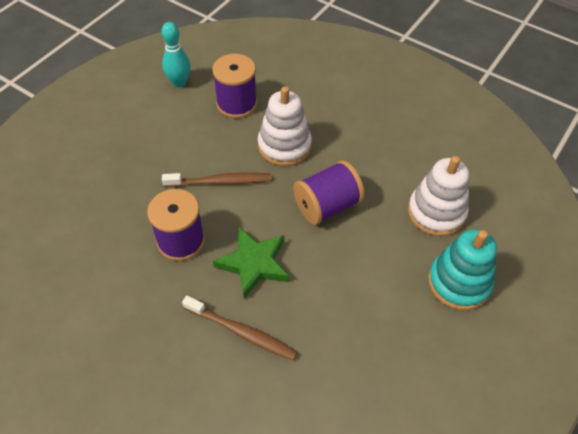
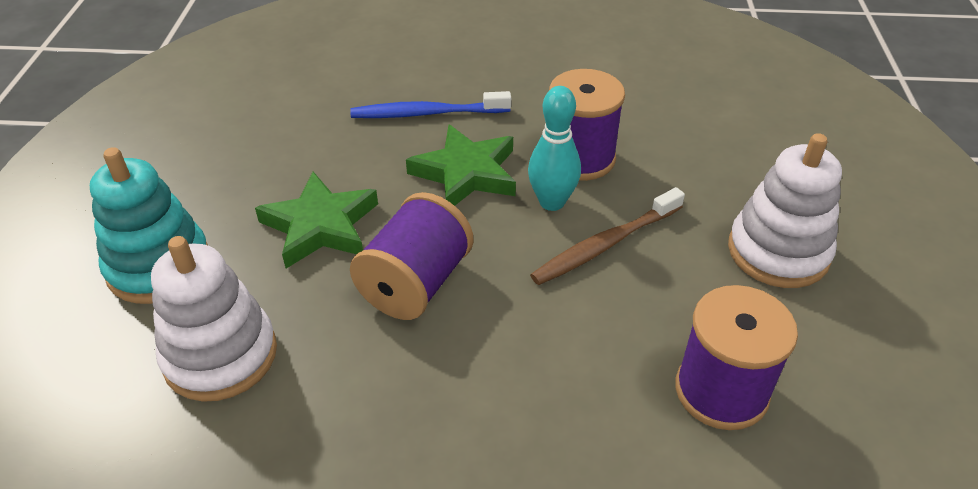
camera: 150 degrees right, 10 degrees down
(179, 83) = (870, 380): turquoise bowling pin -> turquoise bowling pin (552, 202)
(241, 332) = (427, 113): brown toothbrush -> blue toothbrush
(284, 146) = (559, 349): white stacking toy -> white stacking toy (778, 252)
(359, 266) = (320, 226): none -> green star

